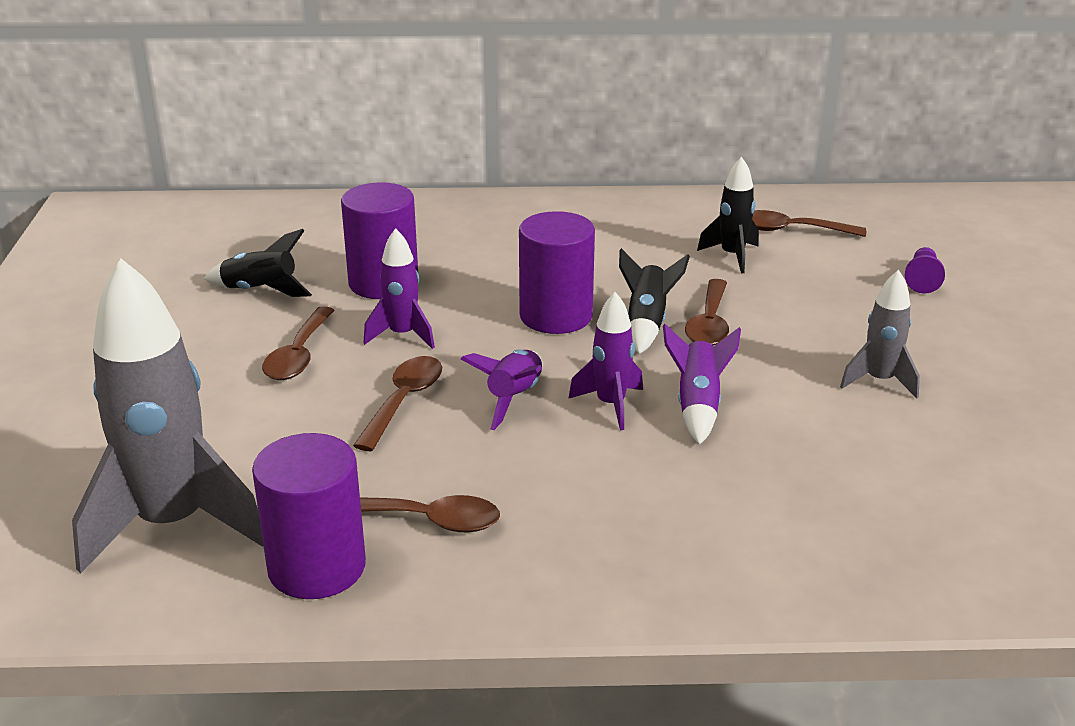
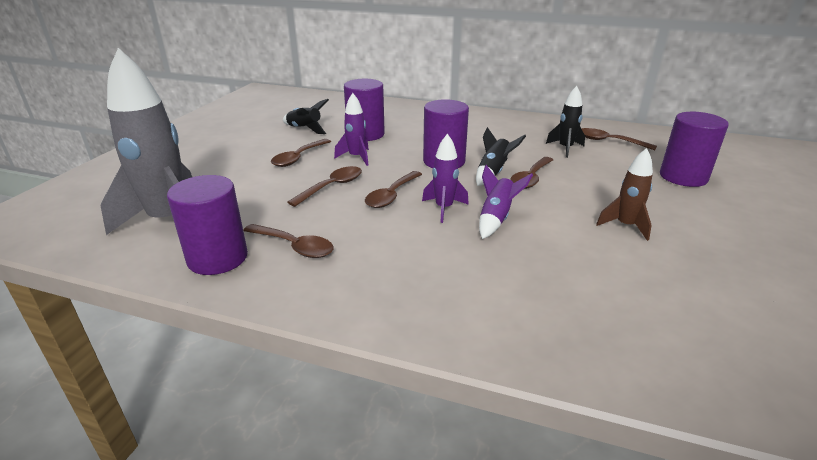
camera: 20 degrees right, 0 degrees up
(514, 398) = (391, 195): purple rocket -> brown spoon
(879, 381) = (625, 226): grey rocket -> brown rocket
(922, 280) = (683, 177): purple pawn -> purple cylinder

